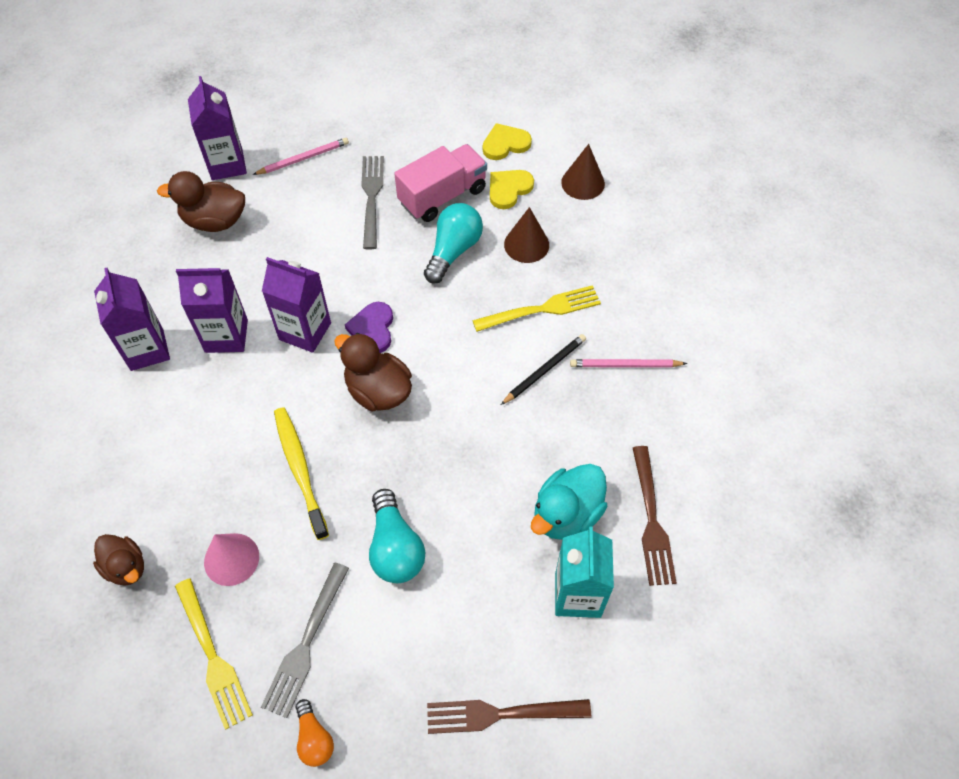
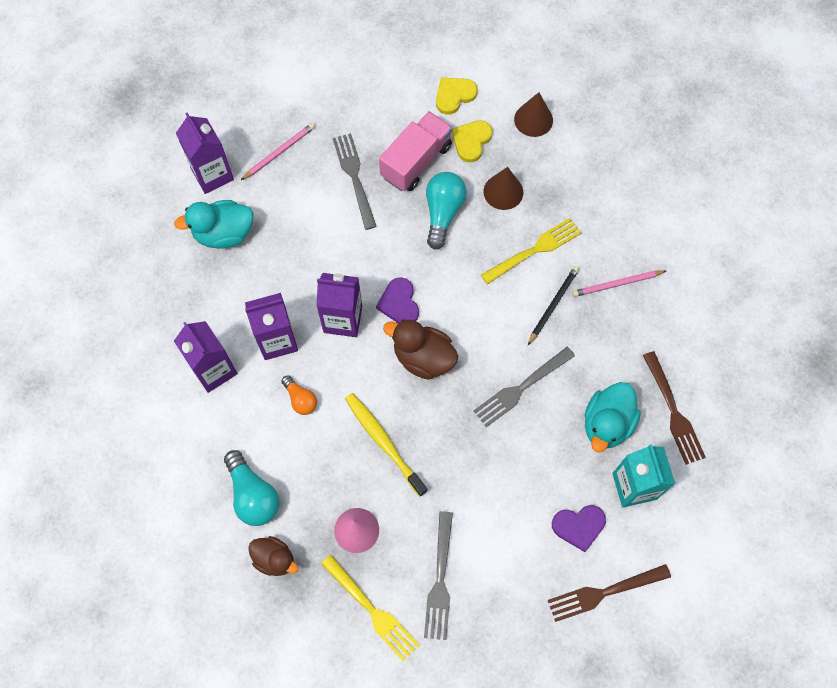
camera: 15 degrees left, 10 degrees up
(215, 221) = (224, 234): brown duck -> turquoise duck
(314, 738) = (472, 649): orange light bulb -> orange light bulb (300, 399)
(395, 548) = (482, 486): turquoise light bulb -> turquoise light bulb (253, 495)
(478, 450) = (521, 388): none -> grey fork
(495, 624) = (579, 526): none -> purple heart

